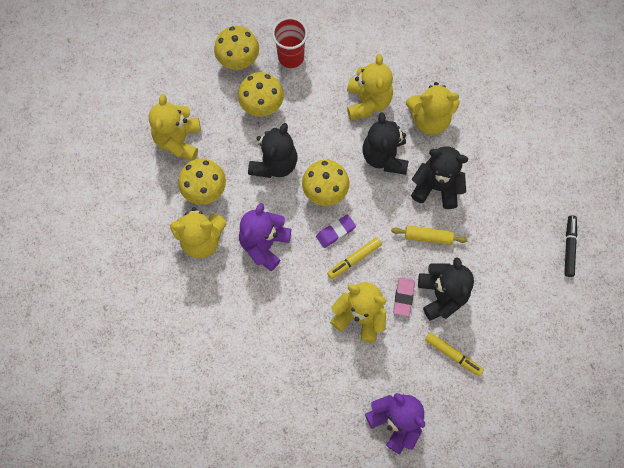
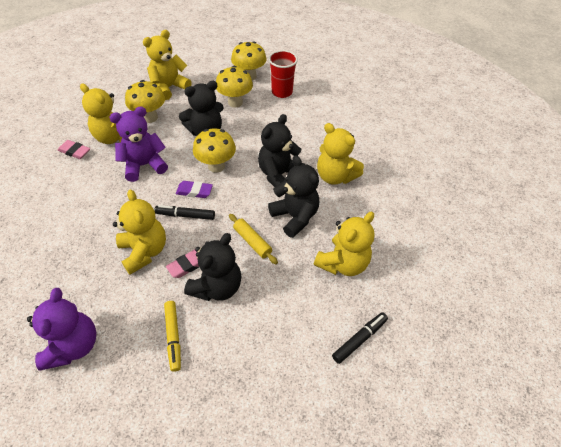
camera: 40 degrees right, 20 degrees down
(186, 284) = (75, 151): none -> pink eraser
(354, 259) = (185, 215): yellow marker -> black marker
(367, 102) = (303, 141): yellow teddy bear -> yellow teddy bear (342, 263)

